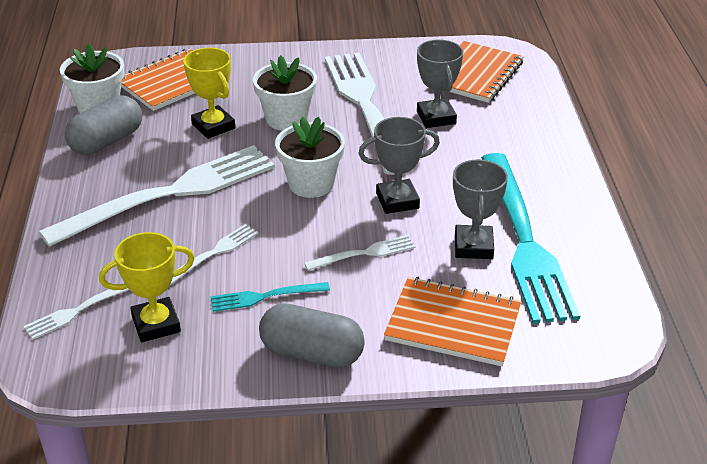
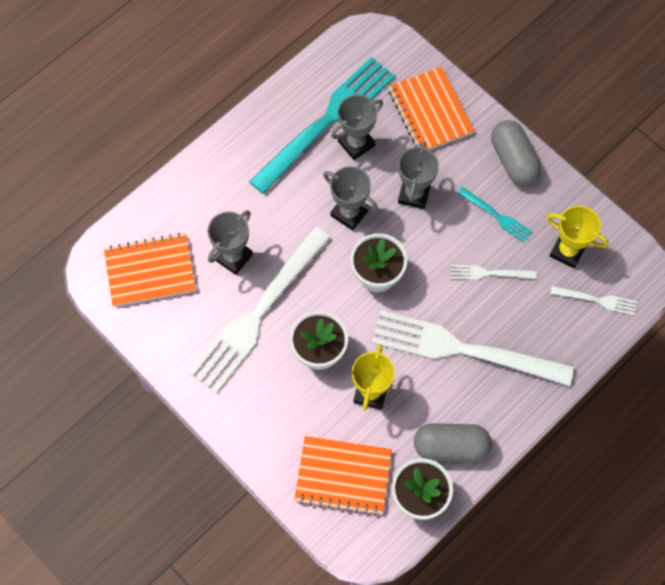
camera: 130 degrees left, 30 degrees up
(365, 253) = (414, 194): white fork -> grey trophy

